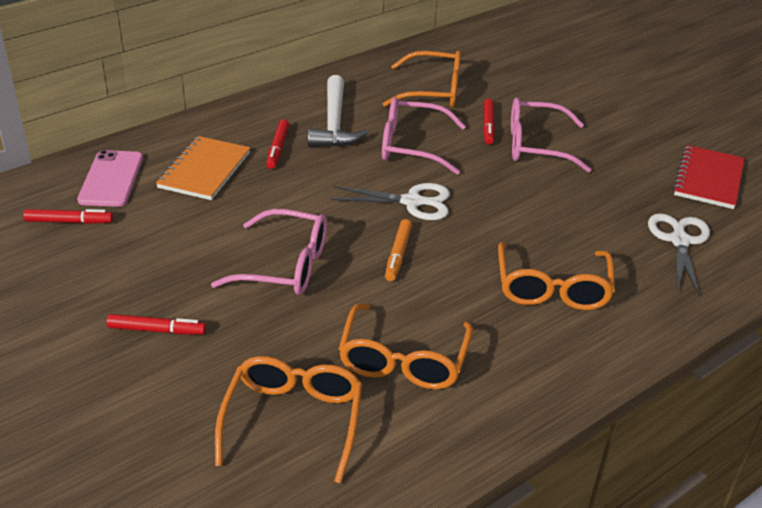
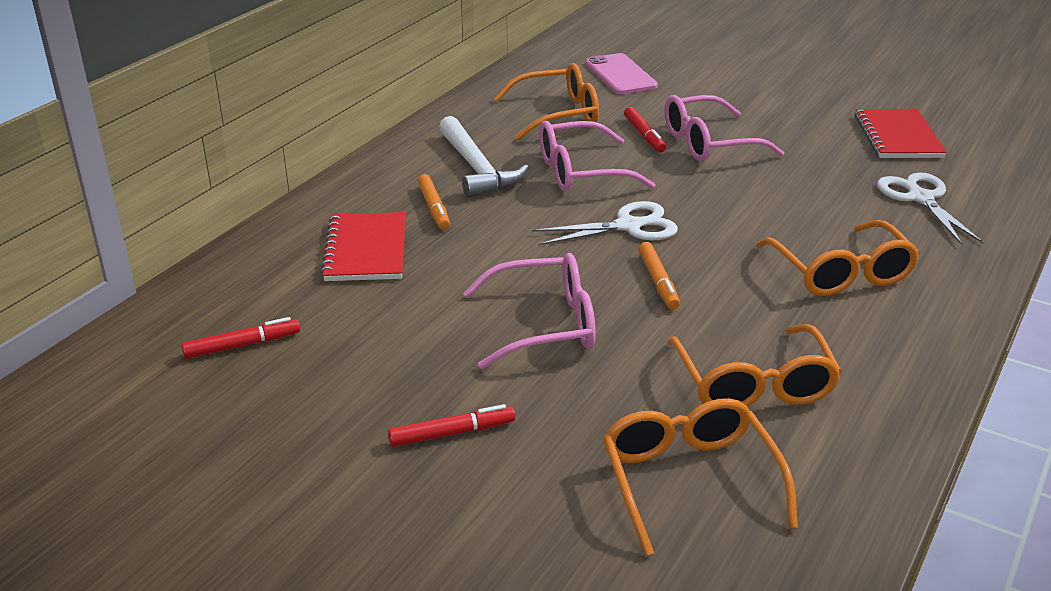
camera: 20 degrees left, 5 degrees down
(111, 179) = (258, 286): pink phone -> pink phone (620, 75)
(204, 170) = (366, 250): orange notebook -> red notebook
(278, 148) = (434, 208): red marker -> orange marker

